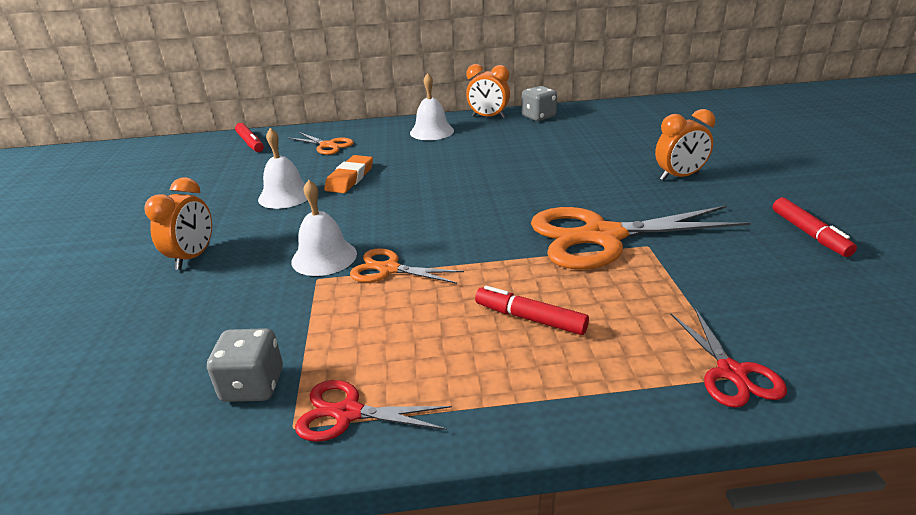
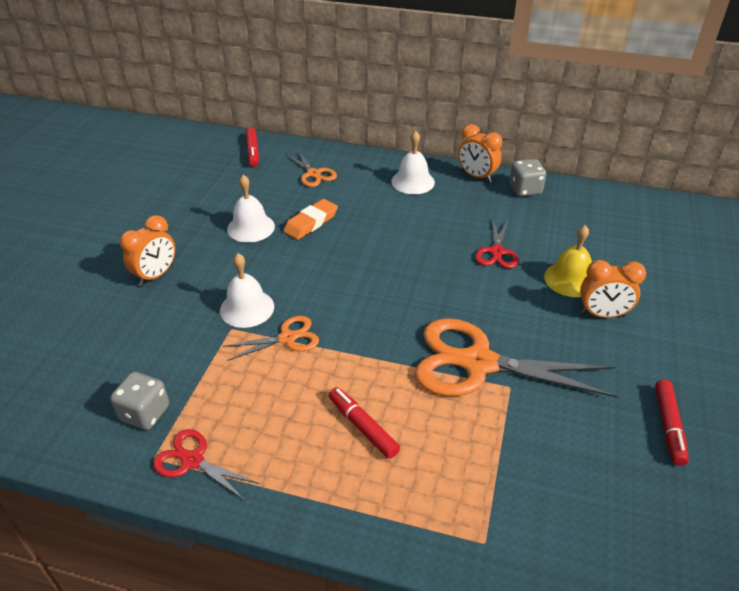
camera: 20 degrees right, 10 degrees up
(389, 269) = (287, 338): orange scissors -> orange scissors turned 120 degrees clockwise
(630, 161) = (570, 279): none -> yellow bell
(731, 372) = (479, 537): red scissors -> red scissors (497, 252)

